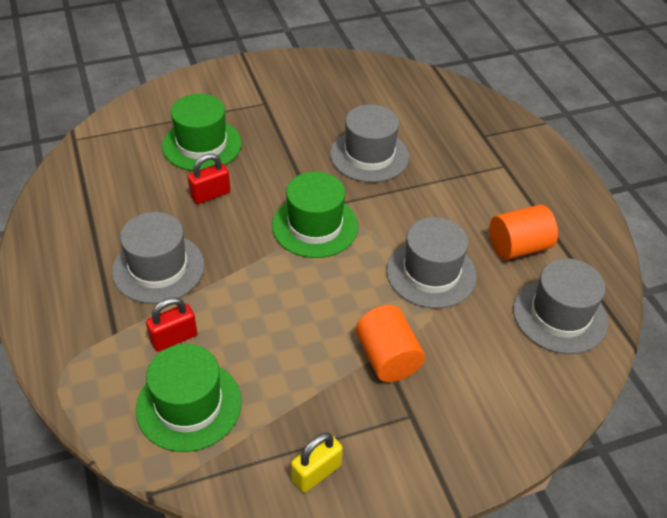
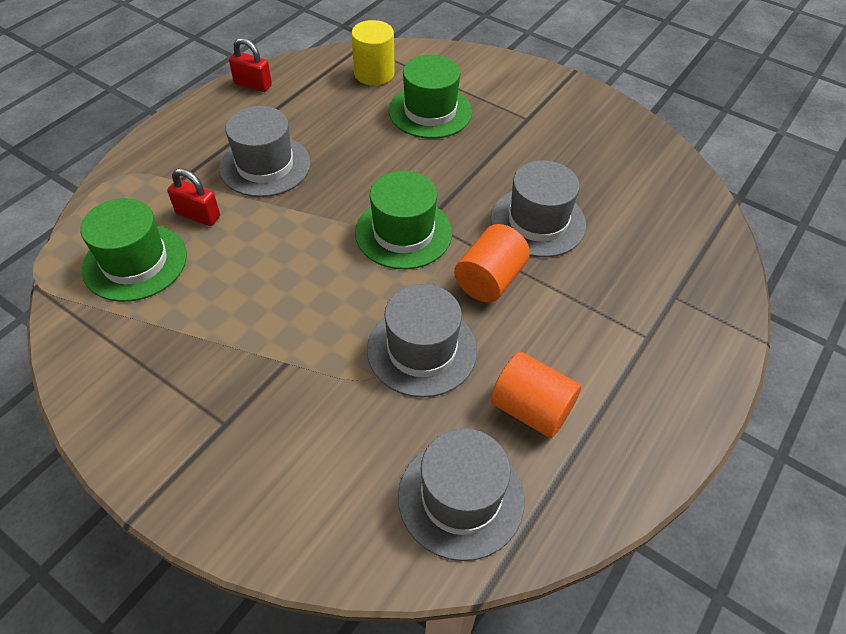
camera: 55 degrees right, 5 degrees up
(120, 150) = (374, 74): none -> yellow cylinder
(210, 194) = (376, 148): red padlock -> red padlock (253, 84)
(316, 472) = (114, 384): yellow padlock -> none
(387, 358) = (282, 369): orange cylinder -> orange cylinder (489, 279)

